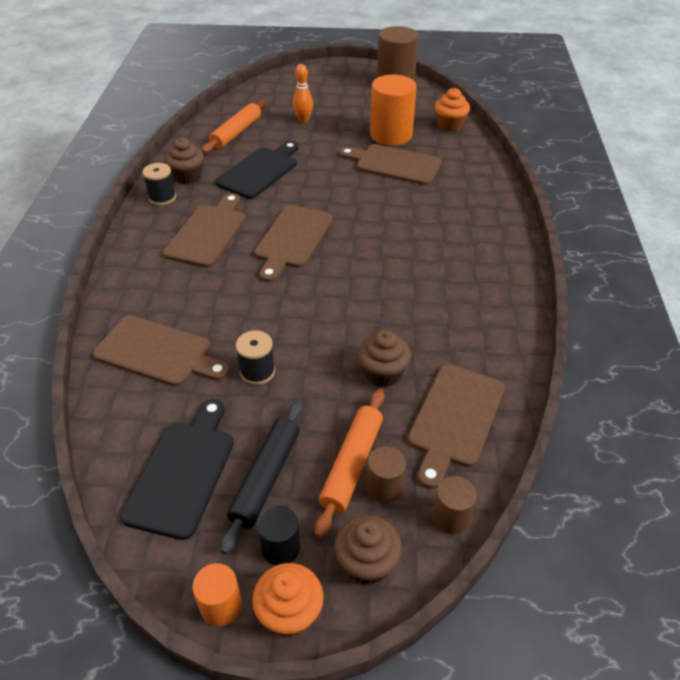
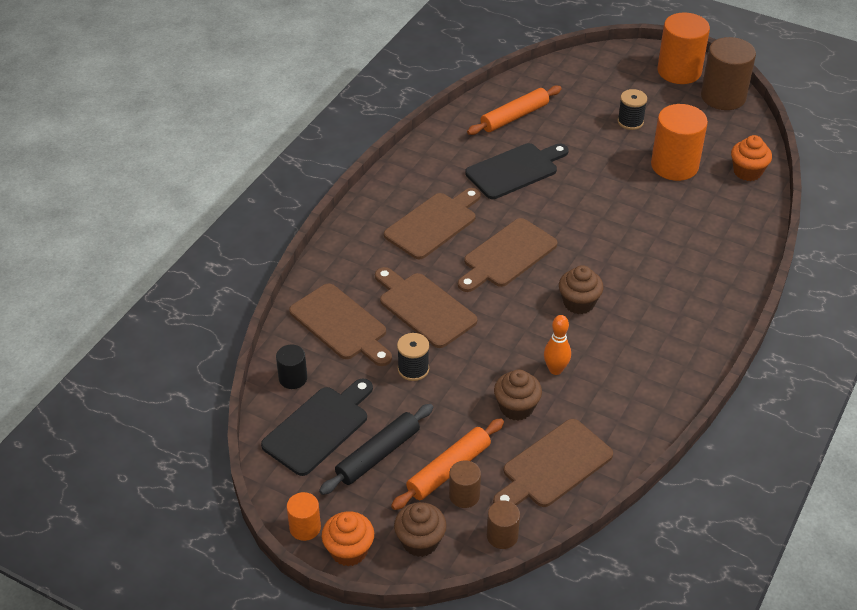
camera: 25 degrees right, 0 degrees up
(162, 198) = (409, 172): black spool -> black spool (630, 122)
(187, 177) = (442, 156): brown cupcake -> brown cupcake (579, 303)
(280, 547) = (364, 507): black cylinder -> black cylinder (293, 378)
(303, 120) = (591, 120): orange bowling pin -> orange bowling pin (555, 370)
(351, 73) = (679, 71): none -> orange cylinder
(394, 164) = (655, 203): brown cutting board -> brown cutting board (424, 308)

